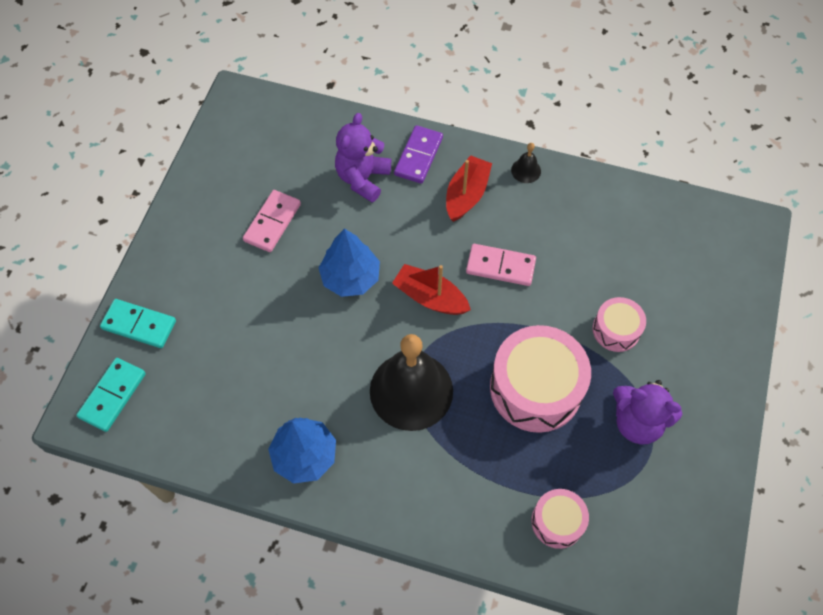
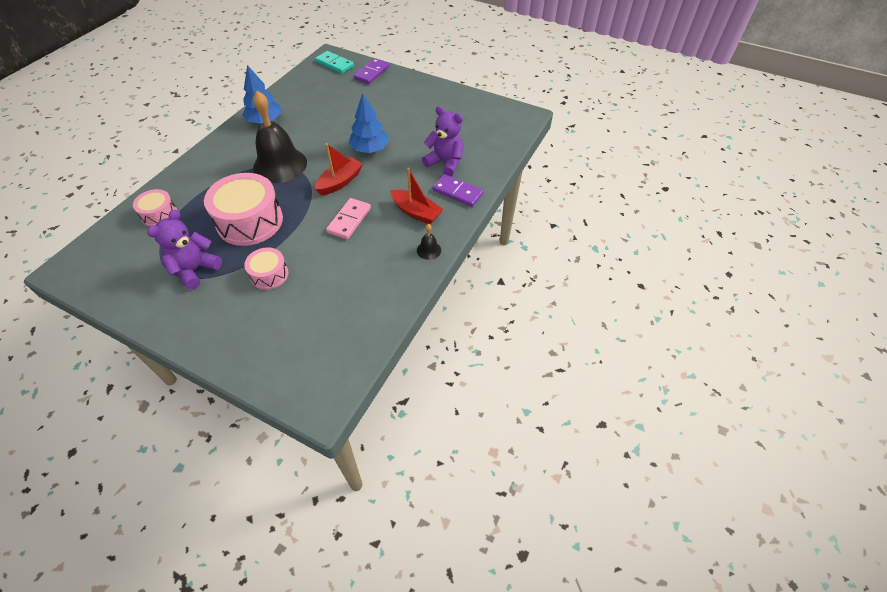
camera: 100 degrees right, 10 degrees down
(139, 325) = (372, 73): turquoise domino -> purple domino
(272, 222) = (422, 122): pink domino -> none

